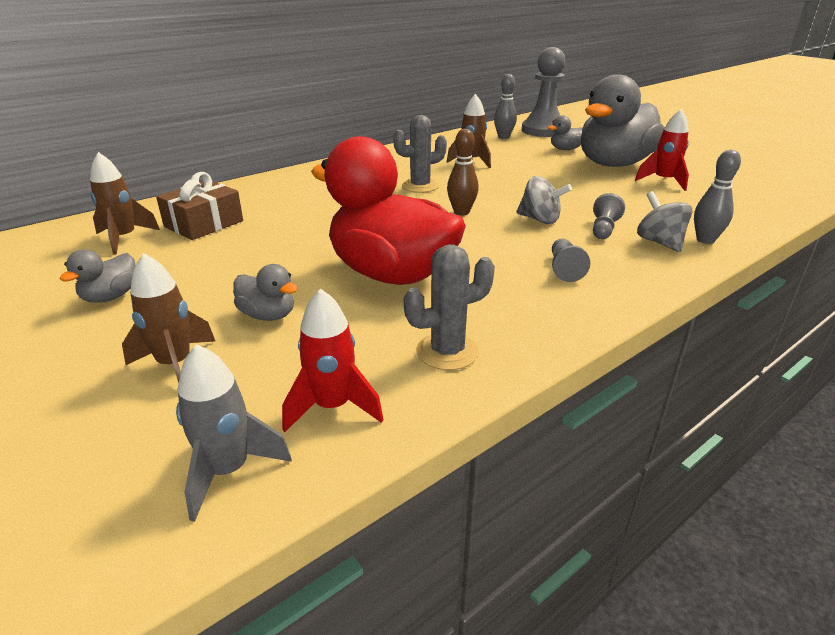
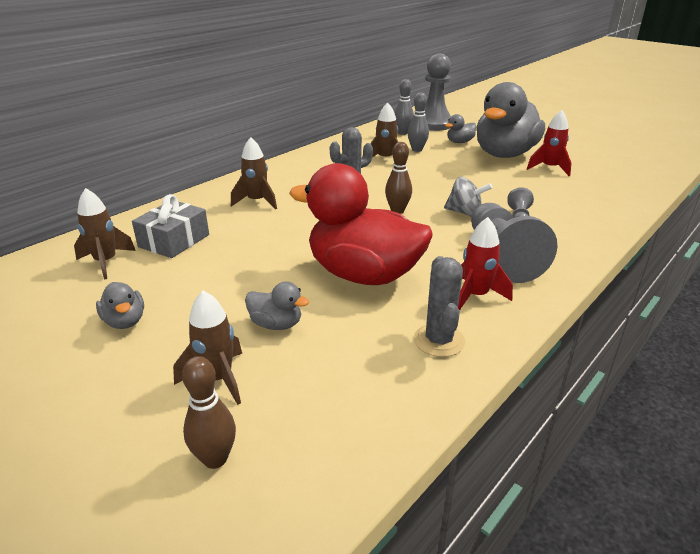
camera: 10 degrees left, 0 degrees up
(111, 297) = (125, 321): grey duck -> grey duck turned 45 degrees counterclockwise
(126, 449) = (215, 458): none -> brown bowling pin
(204, 224) = (174, 241): brown gift -> grey gift
(228, 471) = (310, 465): grey rocket -> none
(310, 193) = (257, 201): none -> brown rocket
(332, 407) = (368, 399): red rocket -> red rocket (476, 296)
(447, 351) = (439, 341): grey cactus -> grey cactus turned 60 degrees counterclockwise
(564, 269) = (501, 257): grey pawn -> grey pawn, size x2.16
(659, 242) = (566, 226): grey spinning top -> none
(705, 240) = (599, 221): grey bowling pin -> grey bowling pin (417, 150)

